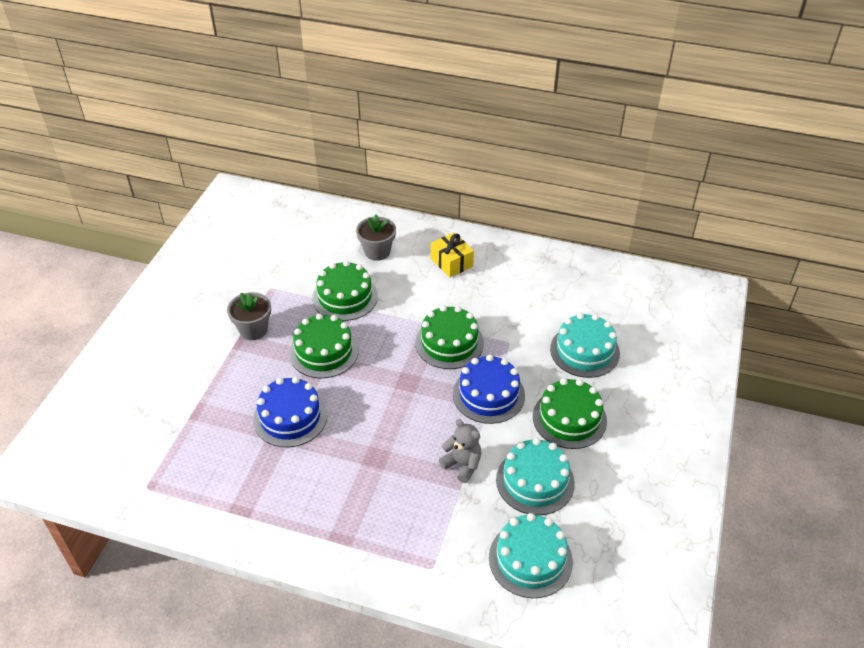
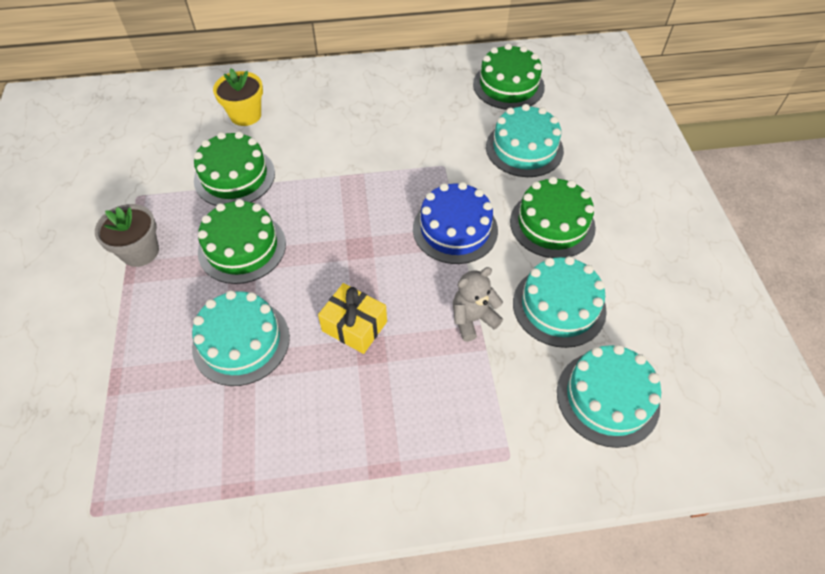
camera: 25 degrees left, 10 degrees up
(290, 417) = (241, 342): blue cake -> turquoise cake
(377, 251) = (245, 115): grey flower pot -> yellow flower pot
(449, 343) = (381, 188): green cake -> green cake (508, 85)
(451, 262) = (335, 102): yellow gift -> yellow gift (354, 326)
(462, 465) = (472, 319): grey teddy bear -> grey teddy bear turned 45 degrees counterclockwise

